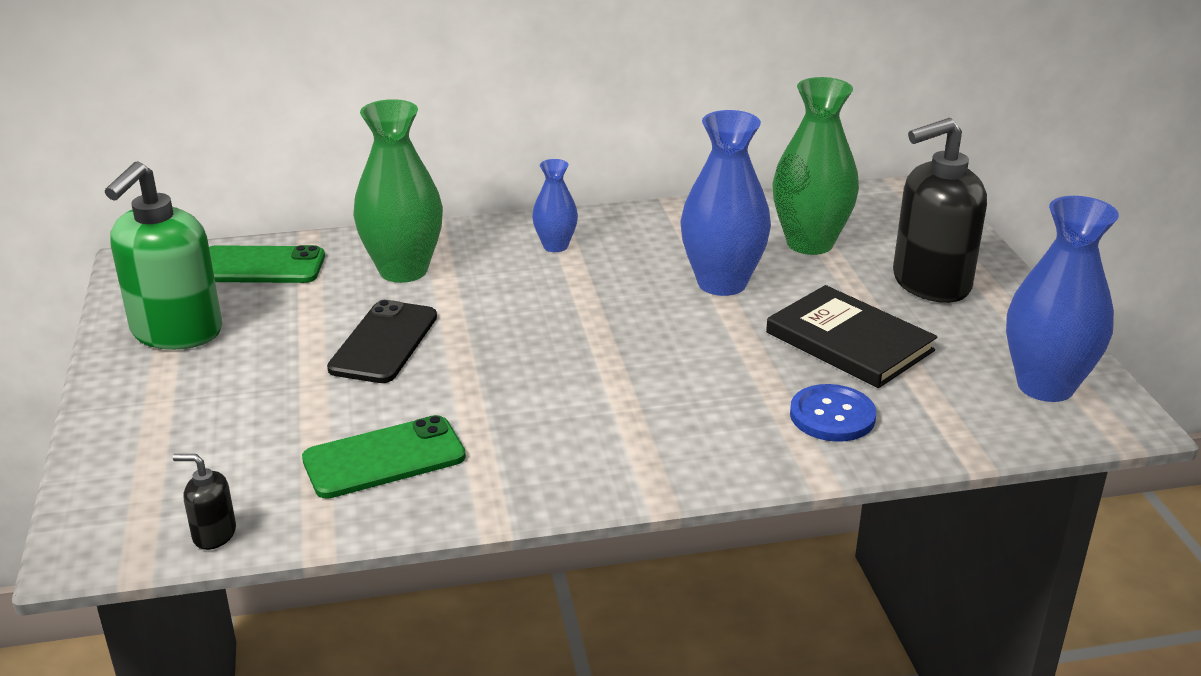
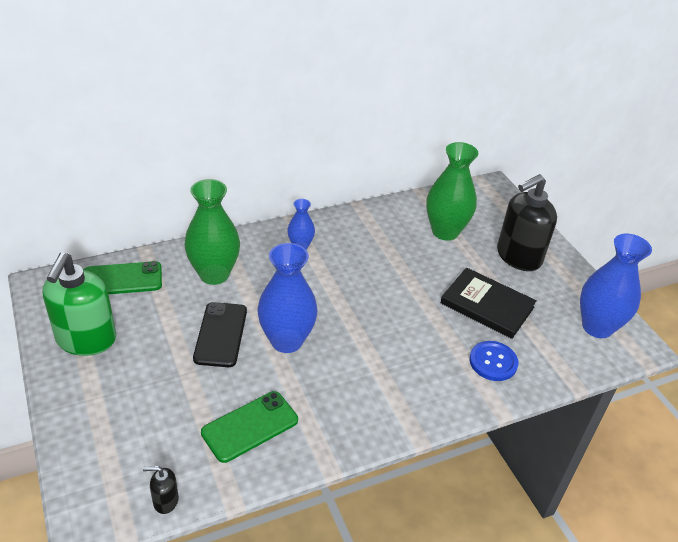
camera: 15 degrees left, 10 degrees up
(722, 283) = (405, 267): blue vase -> blue vase (286, 341)

